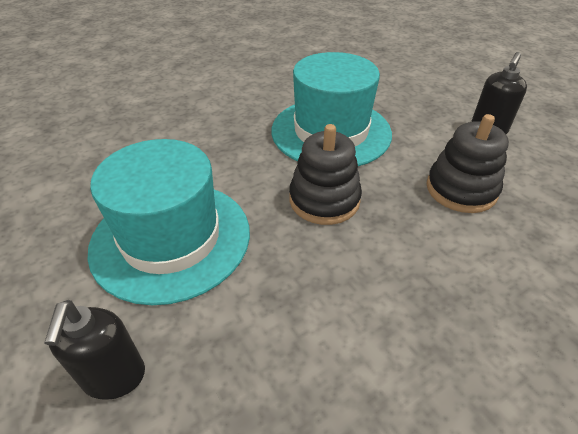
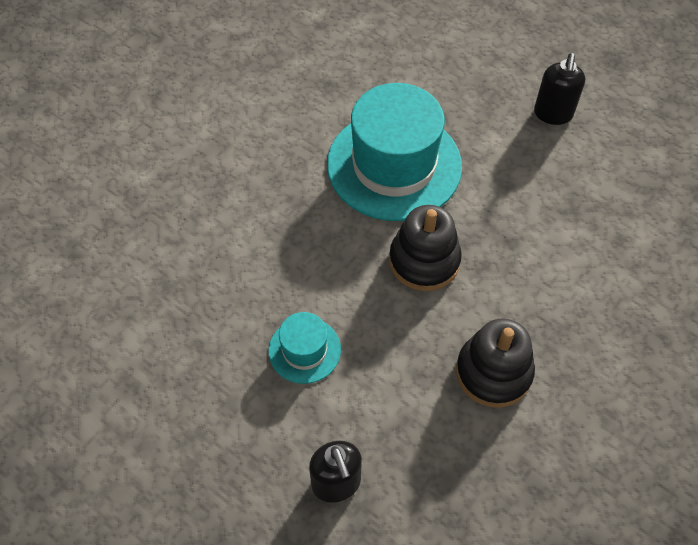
camera: 20 degrees left, 15 degrees up
(171, 239) = (304, 350): turquoise hat -> turquoise hat, size x0.47
(461, 189) = (545, 208): black stacking toy -> black stacking toy (493, 372)

